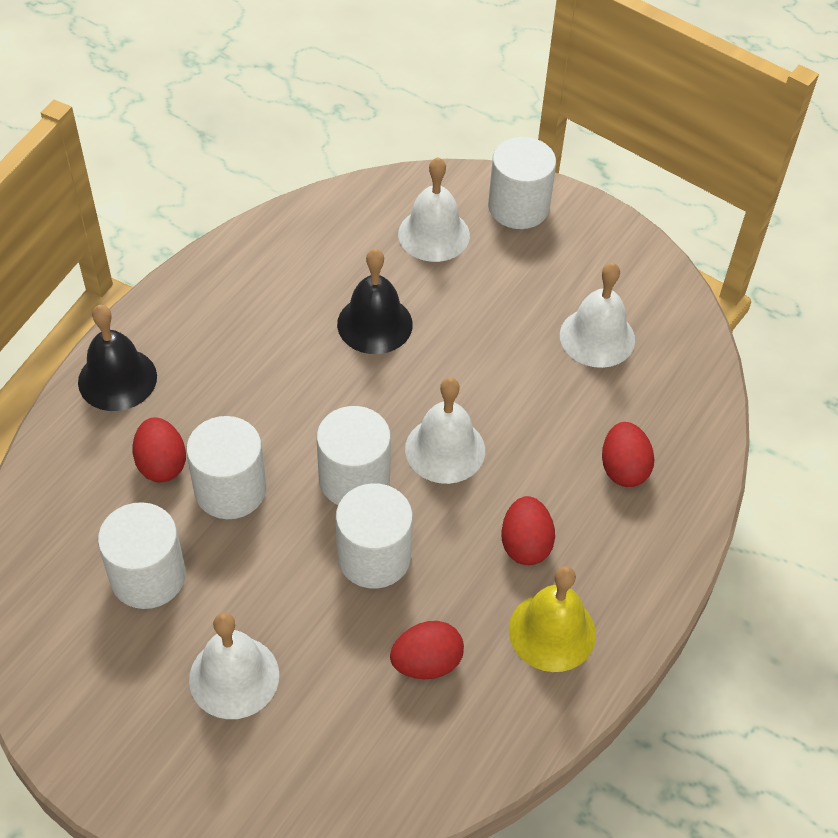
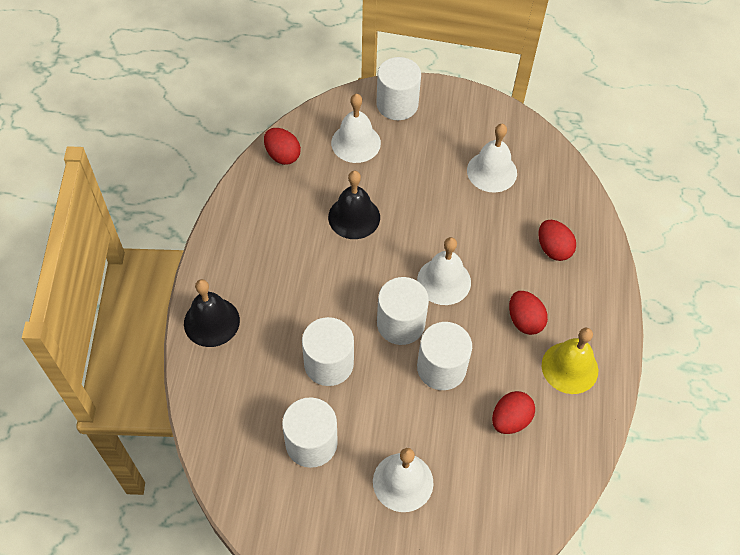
camera: 25 degrees left, 5 degrees up
(161, 464) = (275, 366): red egg -> red egg (282, 155)

